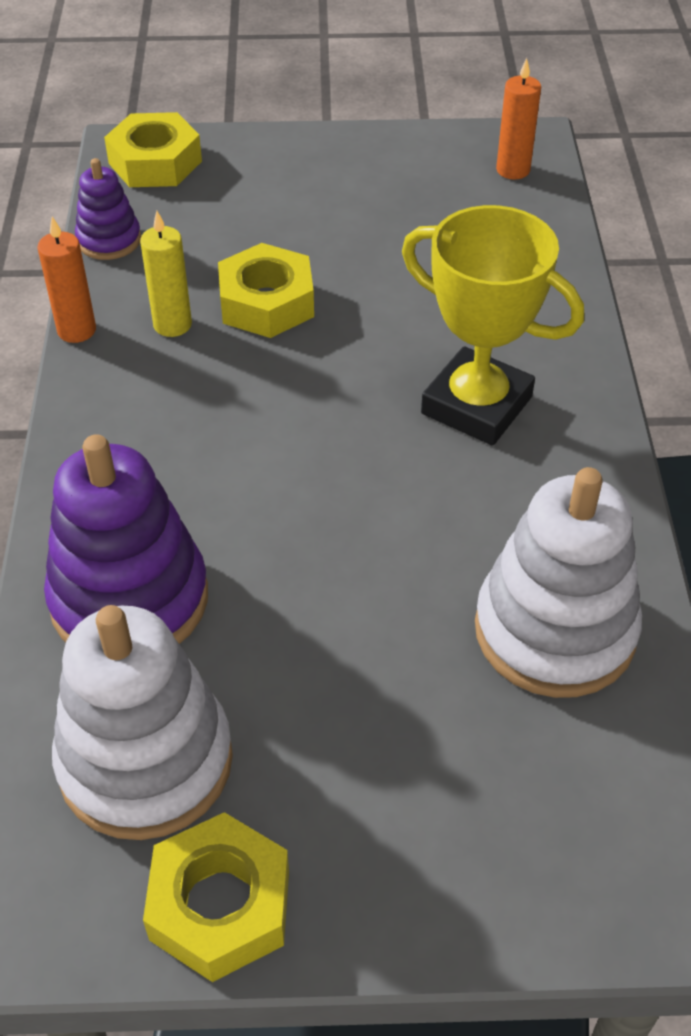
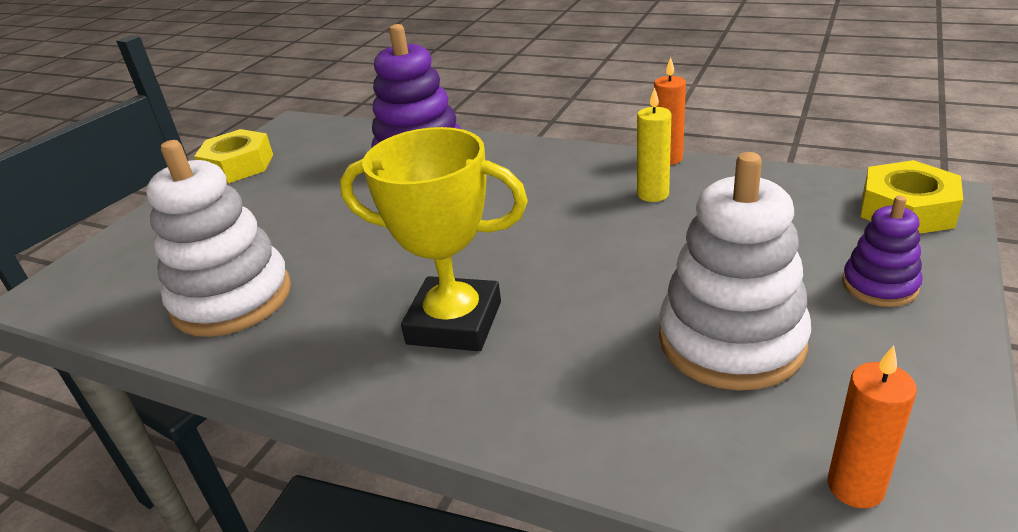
camera: 120 degrees right, 15 degrees down
(109, 240) = (779, 178): purple stacking toy -> purple stacking toy (879, 285)
(145, 761) = (324, 155): white stacking toy -> white stacking toy (731, 341)
(267, 303) = (657, 239): yellow nut -> none
(476, 405) = (454, 323): yellow trophy -> yellow trophy turned 45 degrees clockwise

